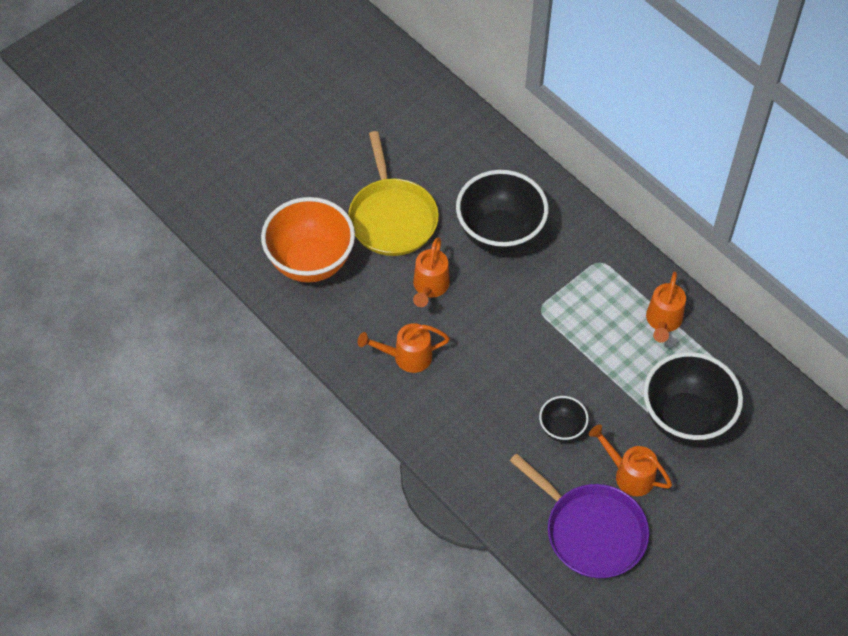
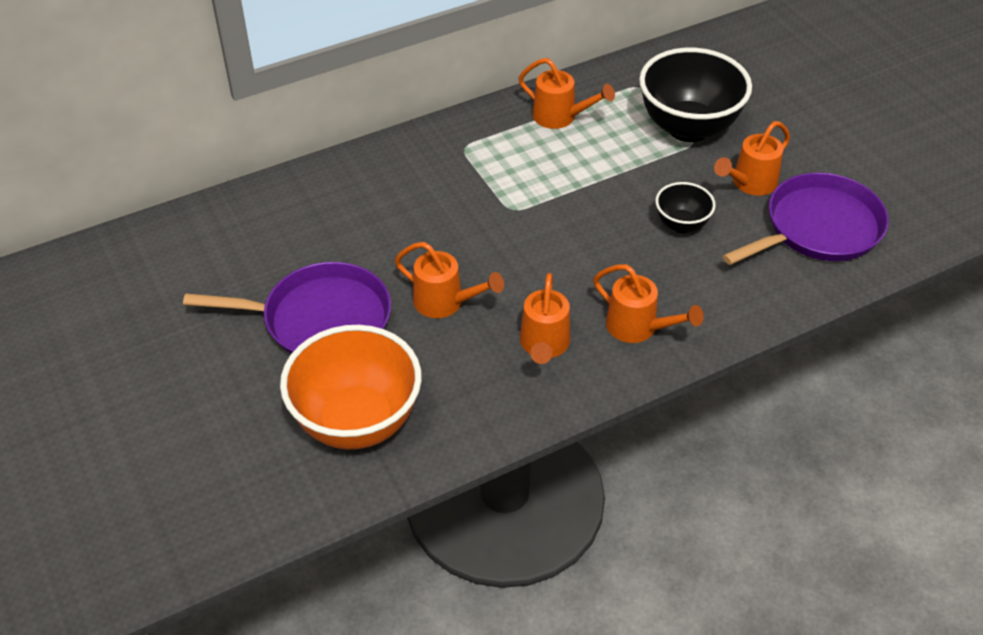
camera: 75 degrees left, 10 degrees down
(392, 217) = (320, 320): yellow pan -> purple pan
(441, 414) = (638, 328): none -> orange watering can
(499, 234) = (391, 222): black bowl -> none

